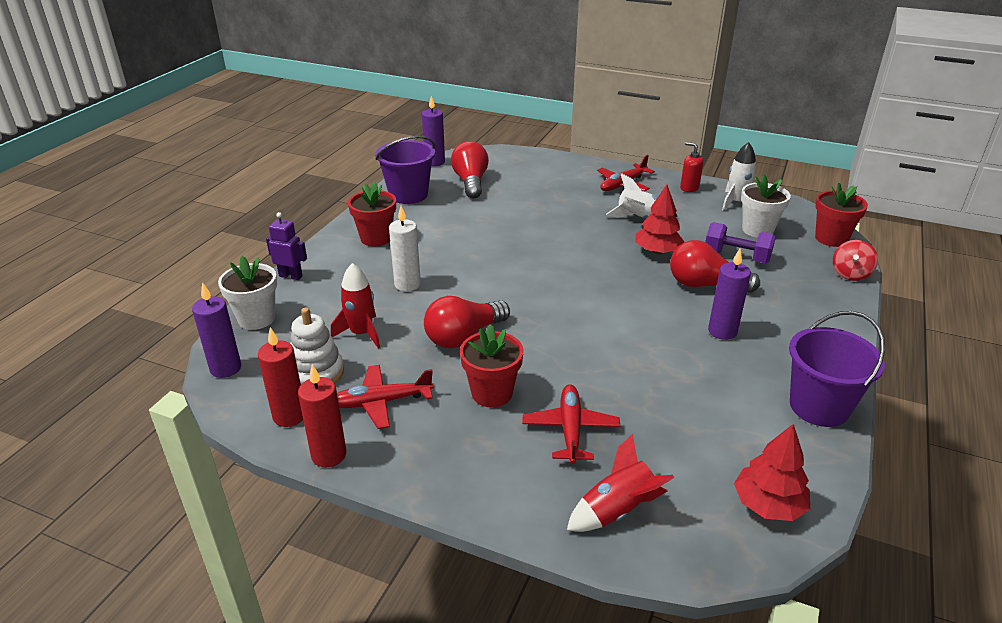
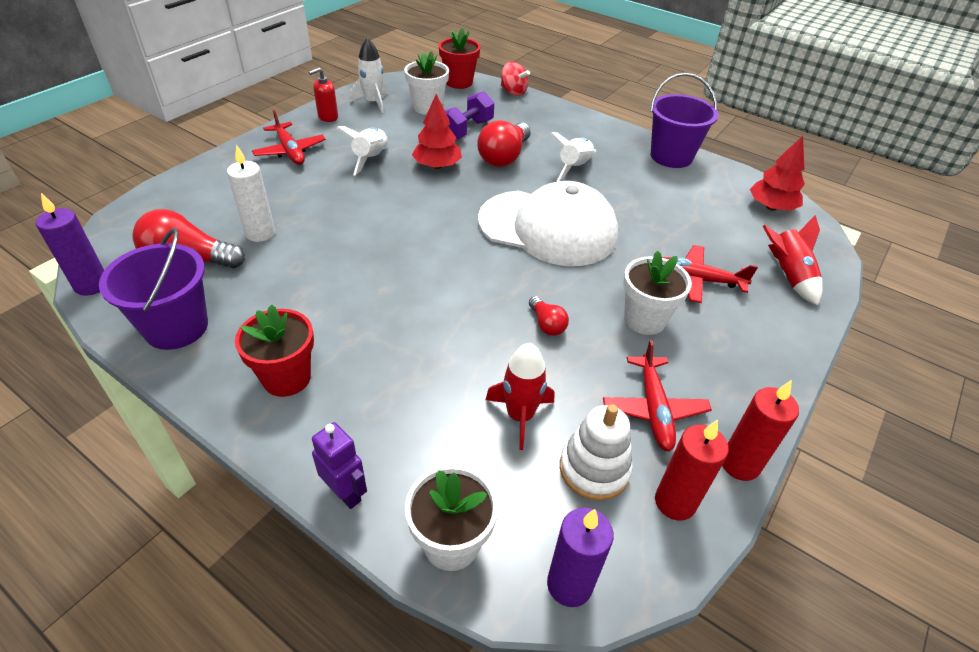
camera: 80 degrees left, 10 degrees up
(291, 276) = (345, 493): purple robot -> purple robot turned 105 degrees clockwise
(407, 284) = (424, 358): white candle -> white candle (260, 233)
(464, 336) = (546, 324): red light bulb -> red light bulb, size x0.52
(492, 393) = (644, 319): red flower pot -> white flower pot
(600, 324) = (548, 228): none -> white cap
(722, 331) = (574, 168): purple candle -> white rocket

